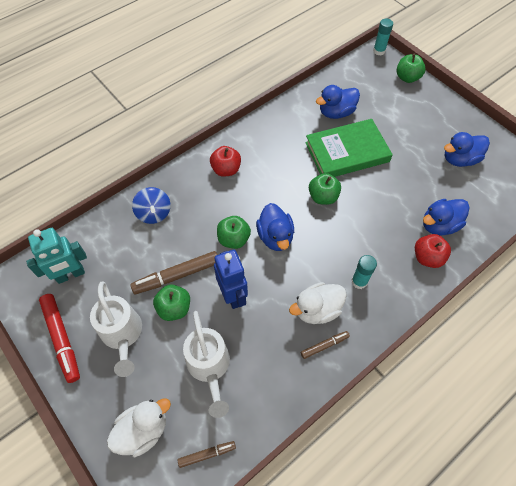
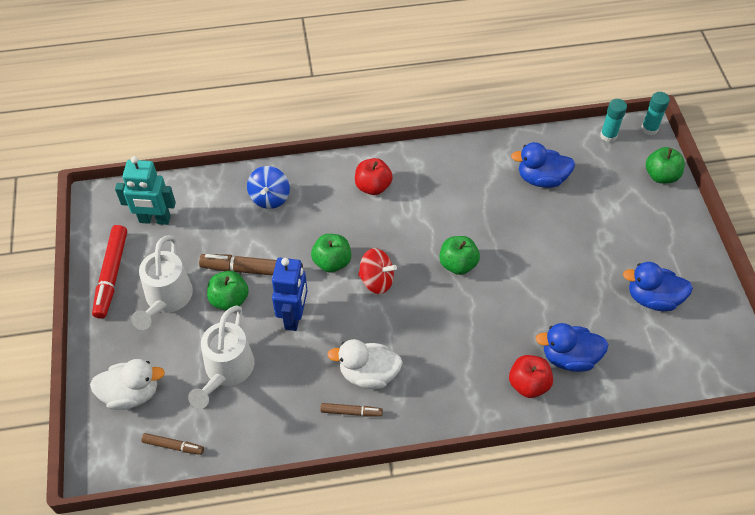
camera: 30 degrees right, 5 degrees down
(275, 237) = (376, 280): blue duck -> red spinning top
(347, 152) = (521, 228): green book -> none
(359, 281) = (433, 370): turquoise glue stick -> turquoise glue stick (608, 136)

